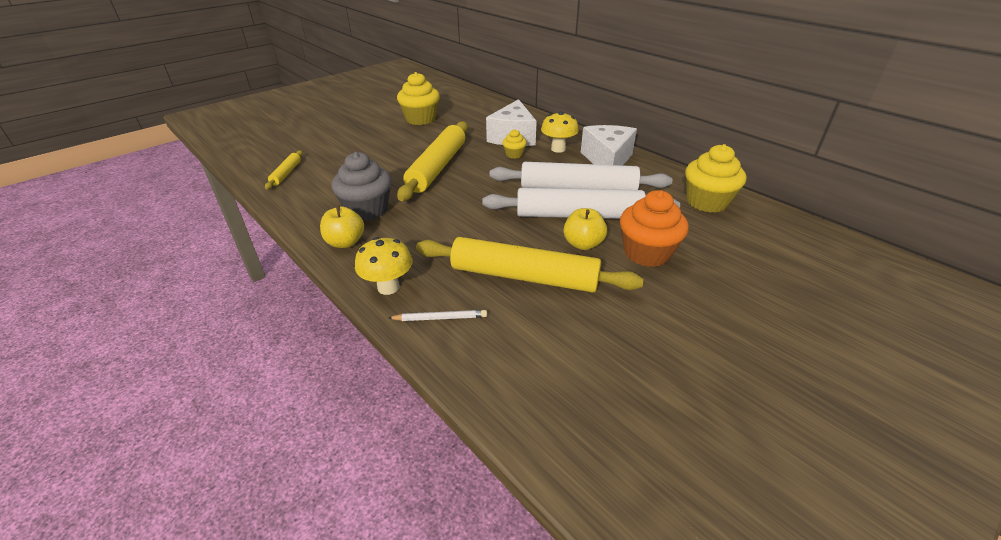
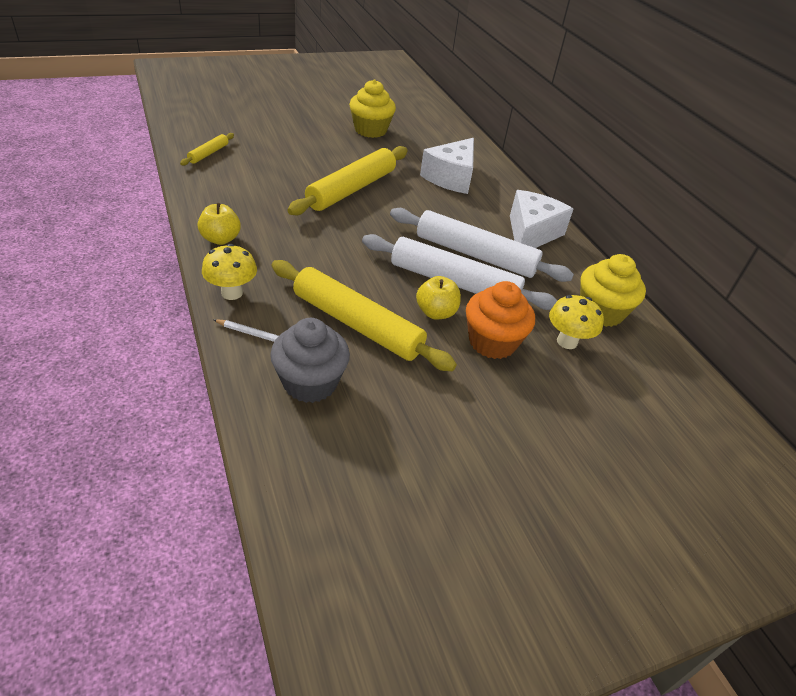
camera: 15 degrees right, 5 degrees up
(367, 210) = (258, 213): grey cupcake -> grey cupcake (310, 383)
(514, 154) = (437, 198): yellow cupcake -> none
(558, 149) = (488, 205): yellow mushroom -> yellow mushroom (567, 341)

